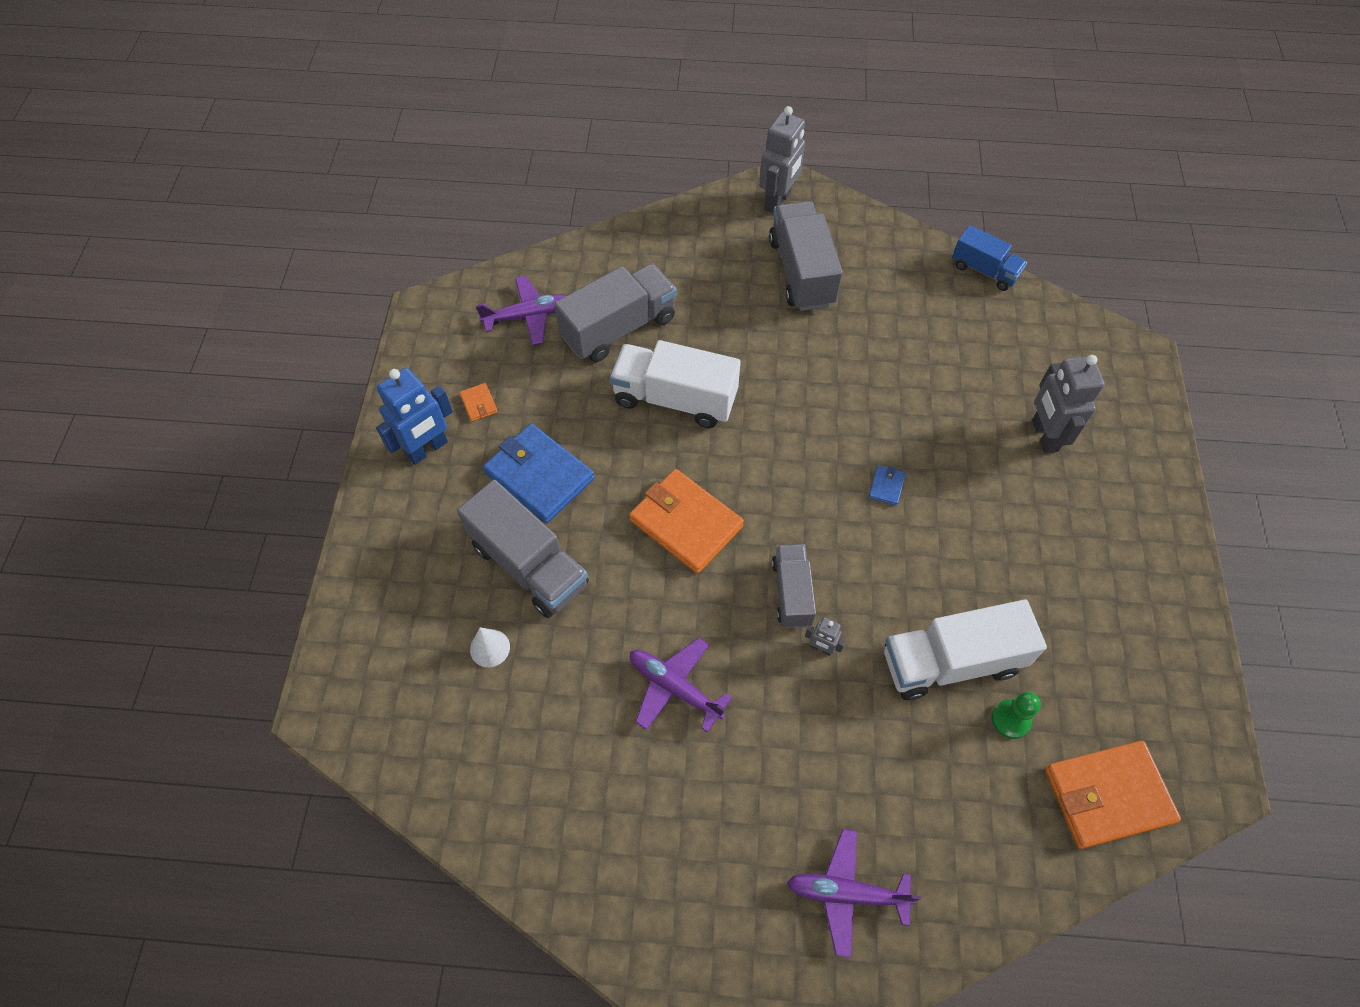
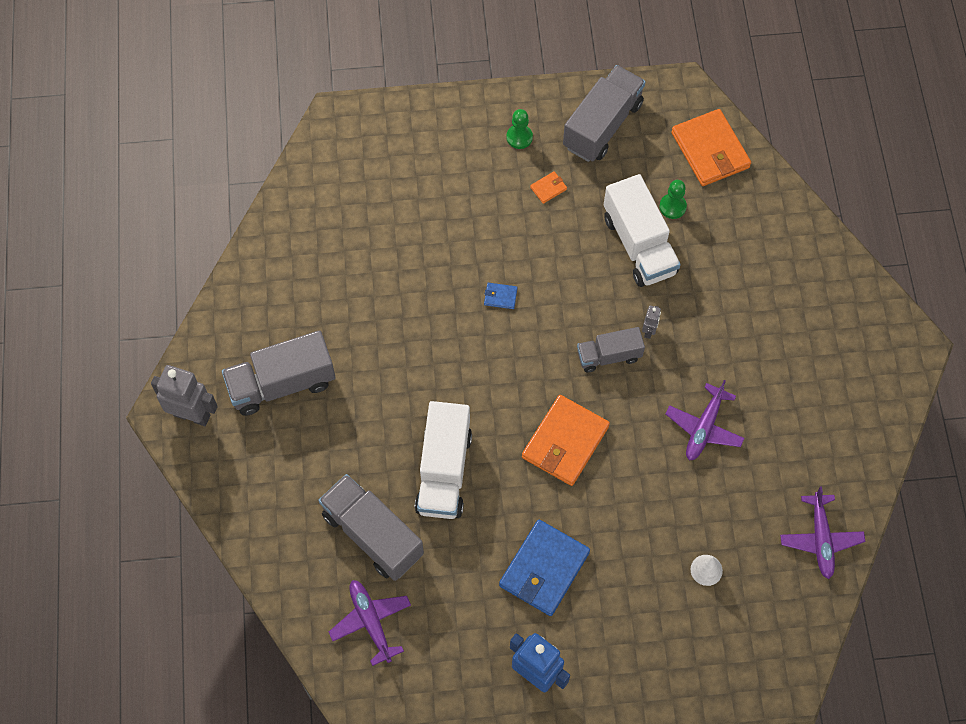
camera: 100 degrees left, 5 degrees up
(479, 403) = (479, 641): orange wallet -> orange wallet (548, 188)
(529, 565) = (629, 557): grey truck -> grey truck (602, 125)
(846, 893) = (815, 299): purple plane -> purple plane (820, 539)
(984, 270) = (259, 233): blue truck -> none
(1044, 436) = (430, 186): grey robot -> none
(1120, 544) = (519, 137): none -> green pawn

